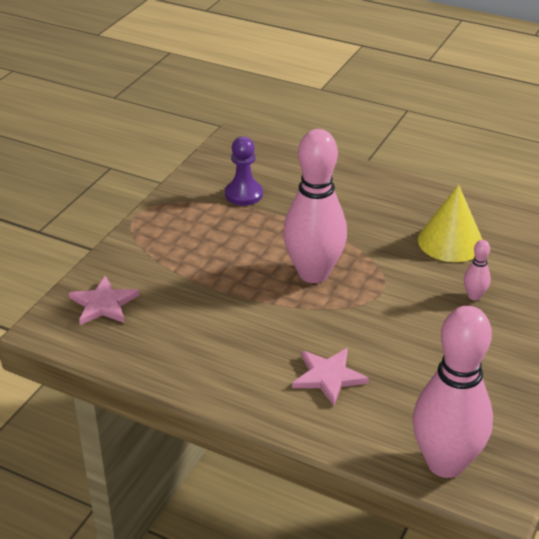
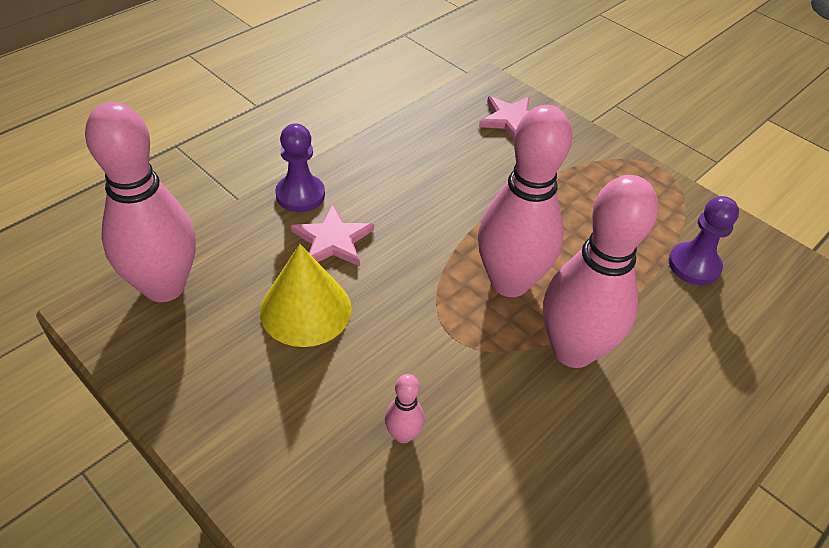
camera: 105 degrees right, 10 degrees up
(285, 415) = (300, 195): none -> purple pawn
(357, 237) = (573, 350): none -> pink bowling pin
(450, 241) = (535, 461): yellow cone -> yellow cone (305, 309)

